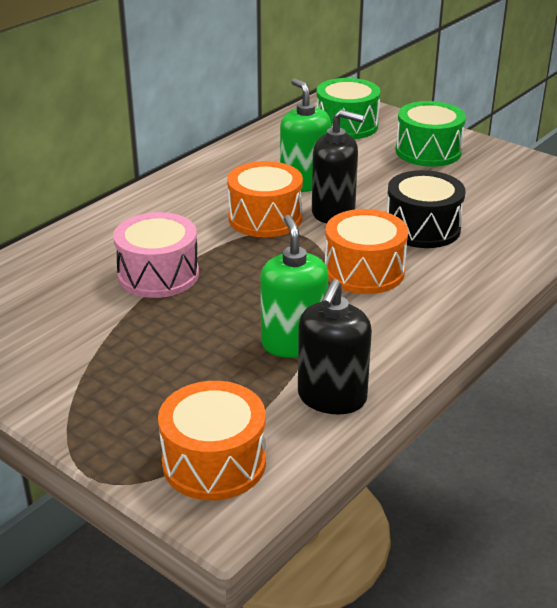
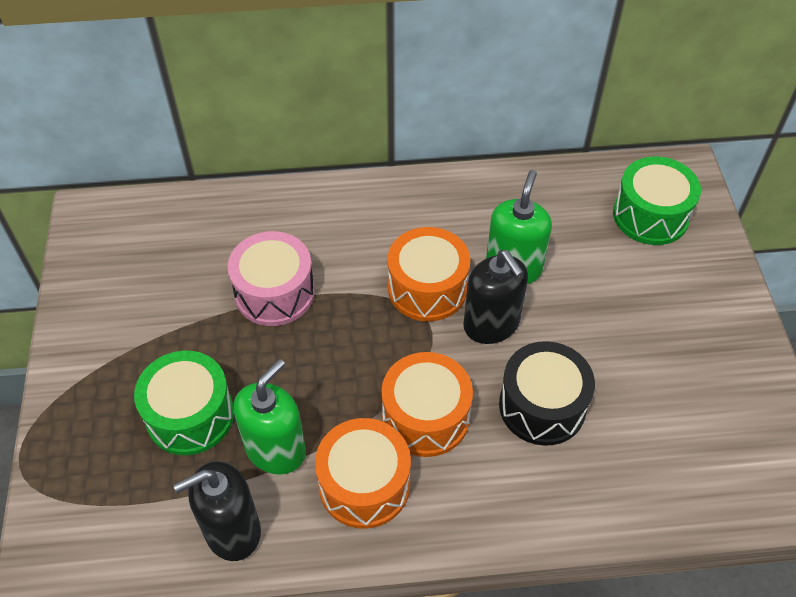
camera: 45 degrees right, 20 degrees up
(214, 462) = (92, 517): orange drum -> orange drum (364, 484)
(428, 151) = (684, 308): green drum -> green drum (190, 415)

